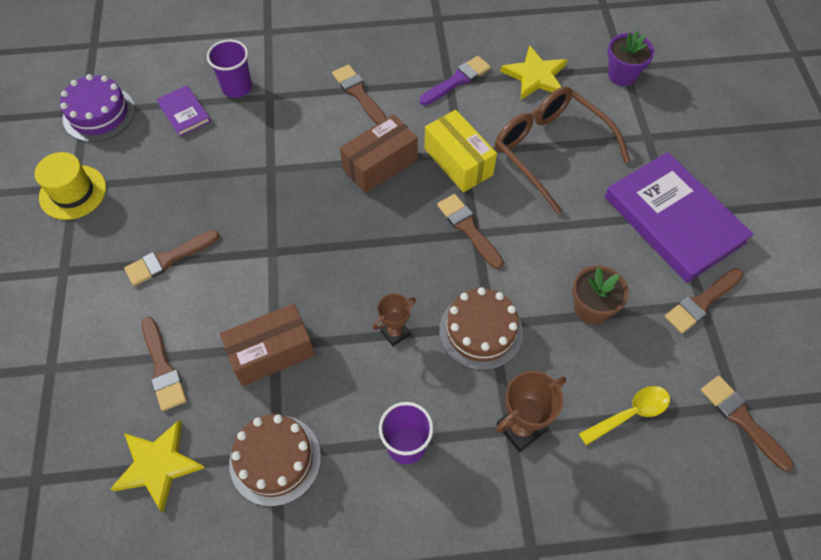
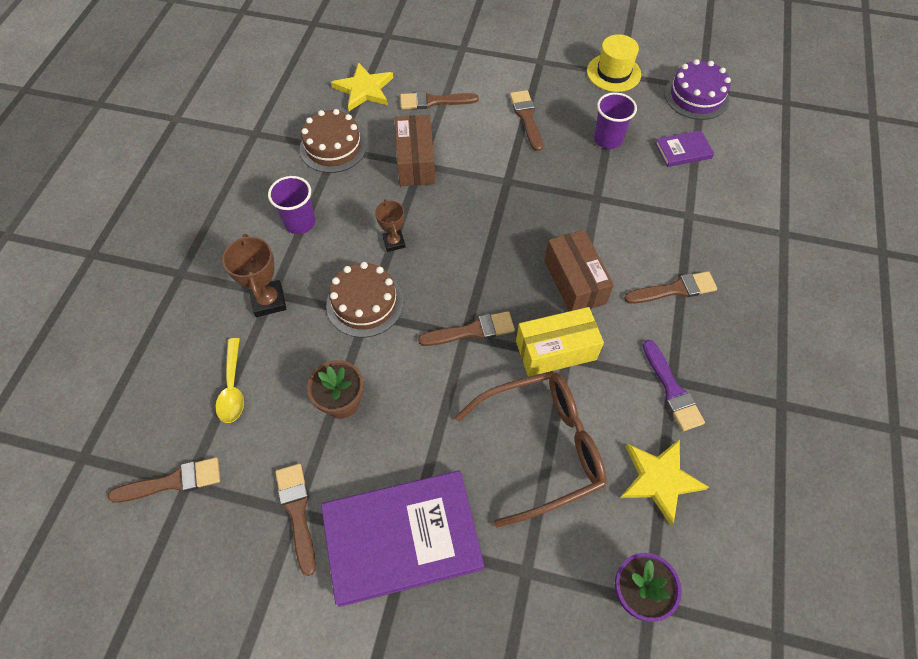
camera: 110 degrees right, 0 degrees up
(237, 87) = (706, 193): purple cup -> purple cup (608, 139)

